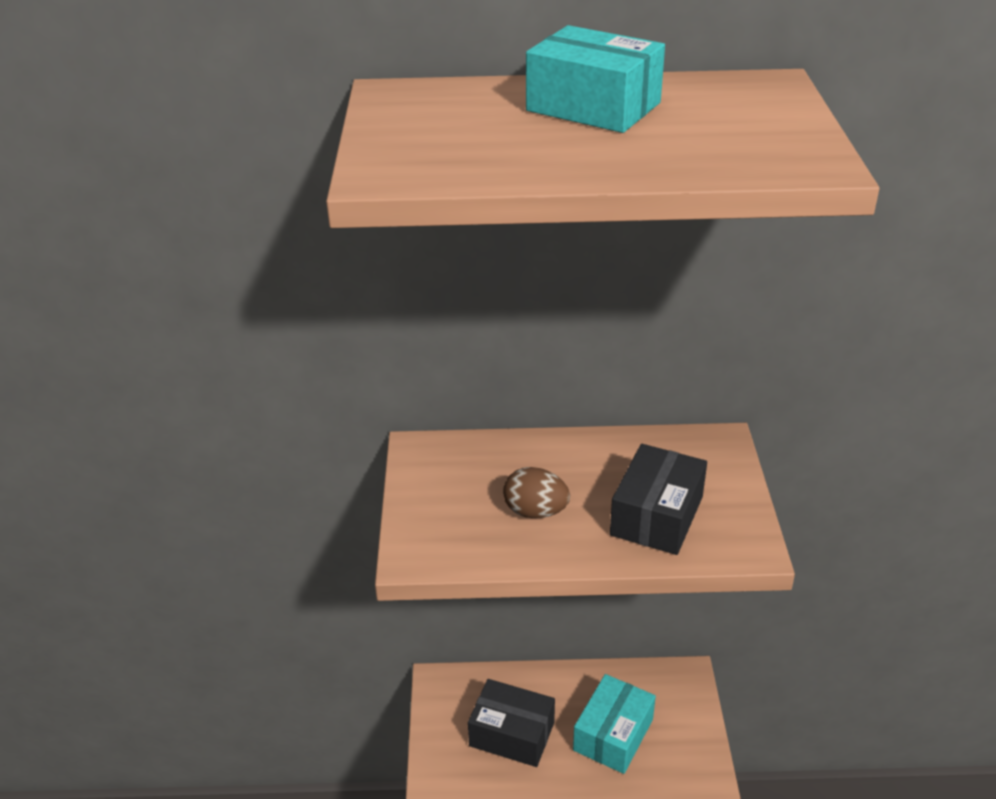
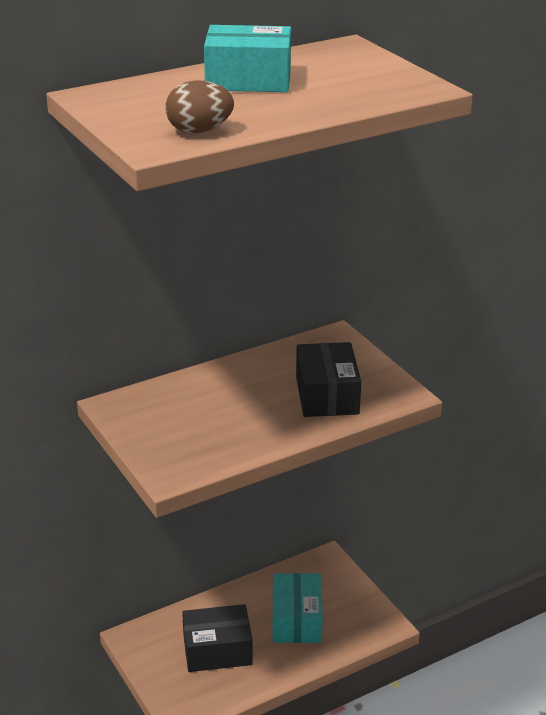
camera: 30 degrees left, 5 degrees down
(535, 511) = (238, 419): brown egg -> brown egg (199, 131)

